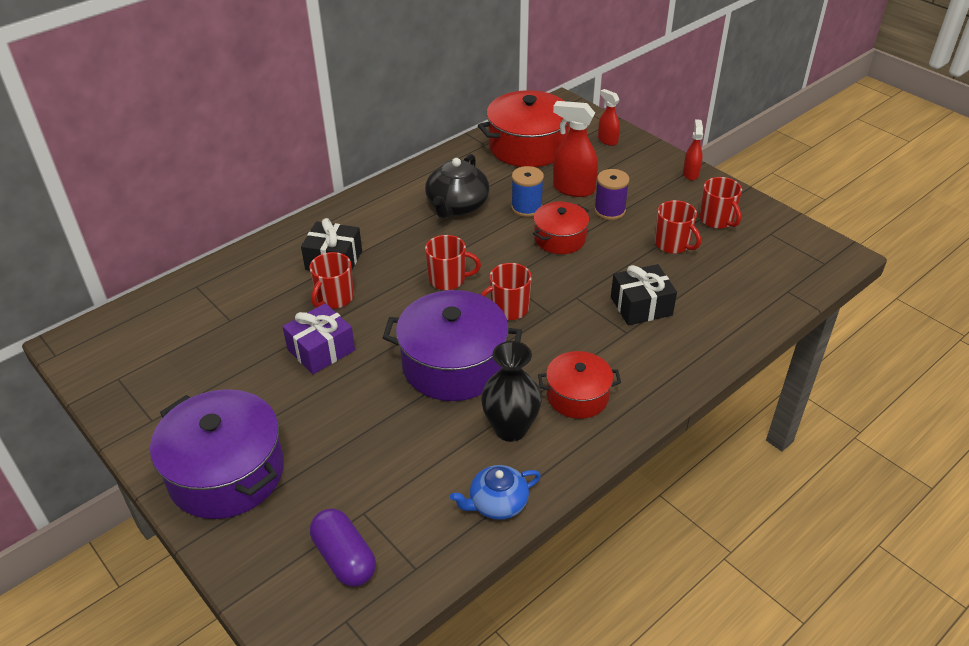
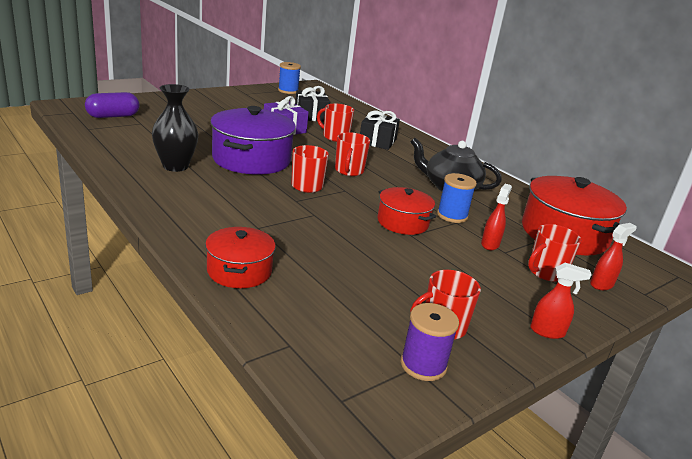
camera: 90 degrees right, 15 degrees down
(117, 370) = (288, 91): none -> blue spool
(226, 473) = (196, 102): purple pot -> none
(497, 503) = (113, 153): blue teapot -> none
(573, 189) = (490, 244): red spray bottle -> red spray bottle, size x0.59
(577, 396) = (192, 193): red pot -> red pot (239, 271)
(609, 210) = (453, 257): purple spool -> purple spool (423, 365)
(641, 306) = (292, 242): black gift -> black gift (311, 115)
(673, 244) = (391, 282): red mug -> red mug (545, 272)

